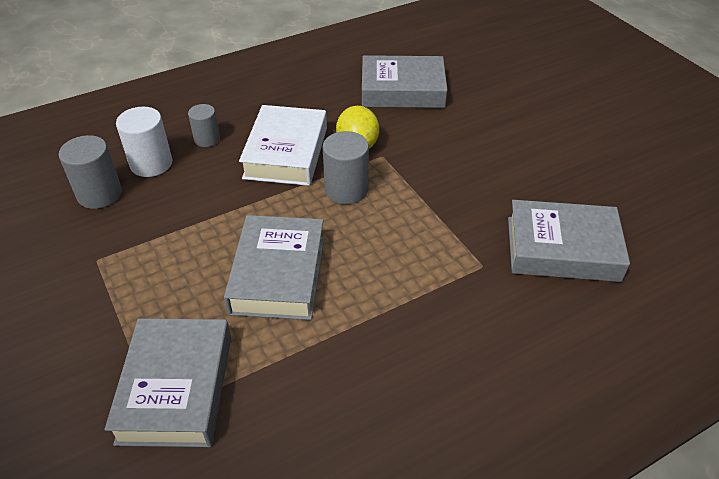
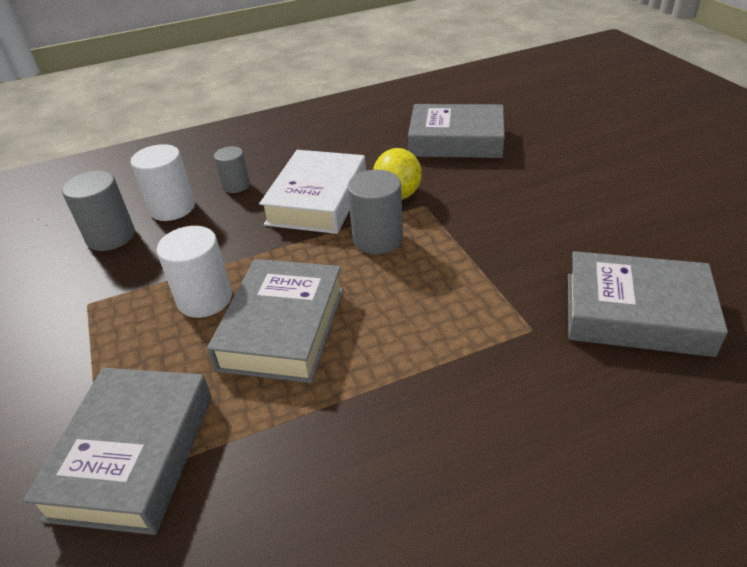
camera: 10 degrees right, 5 degrees down
(204, 251) = (205, 299): none -> white cylinder

